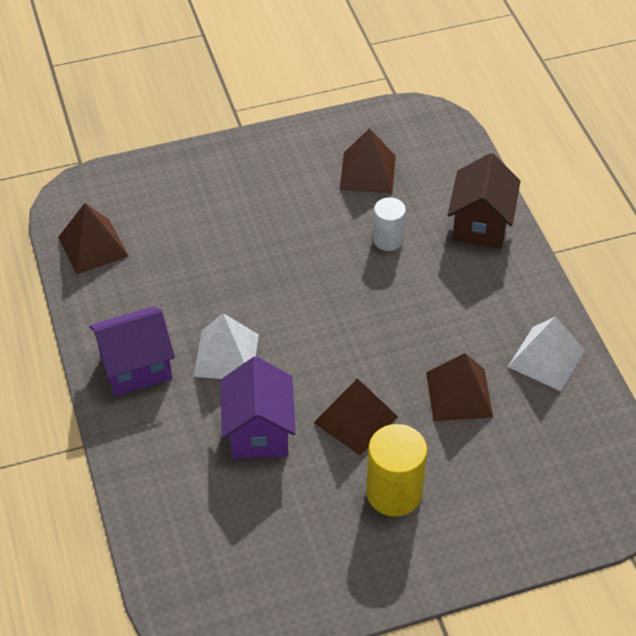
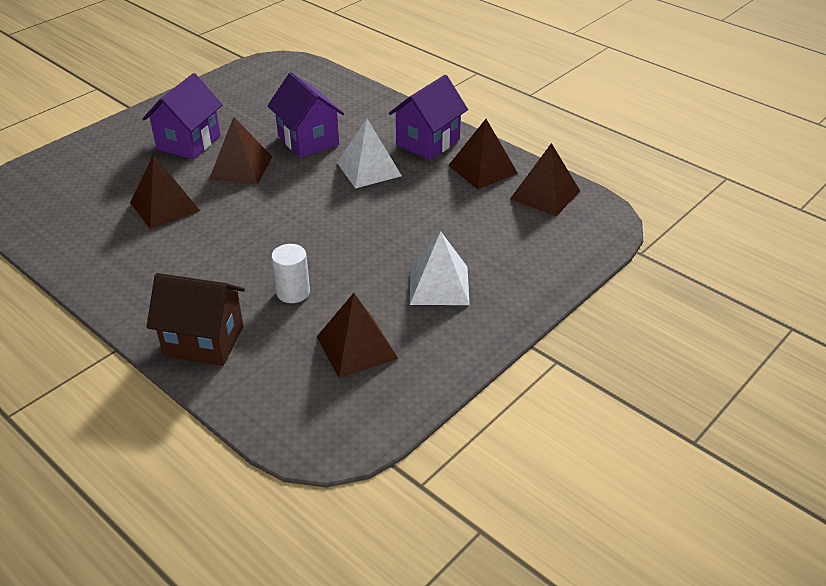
camera: 150 degrees right, 10 degrees down
(117, 303) = (483, 169): none -> brown pyramid
(394, 493) = (189, 142): yellow cylinder -> purple house
(480, 225) = (204, 341): brown house -> brown house turned 60 degrees counterclockwise
(546, 358) = (94, 254): white pyramid -> white pyramid (439, 285)

